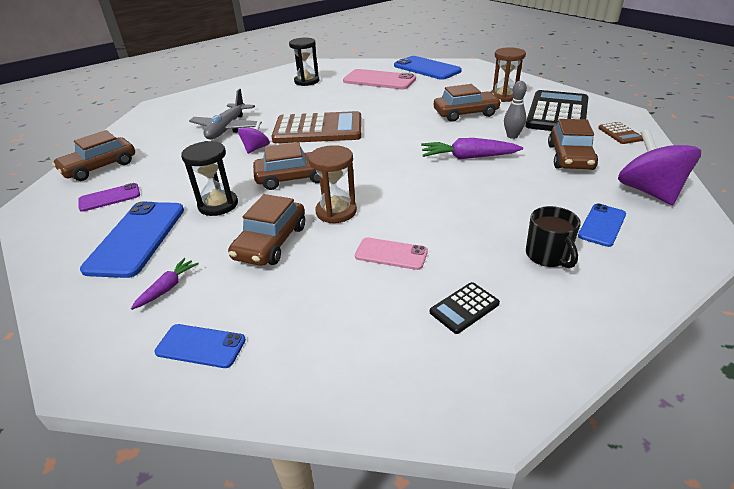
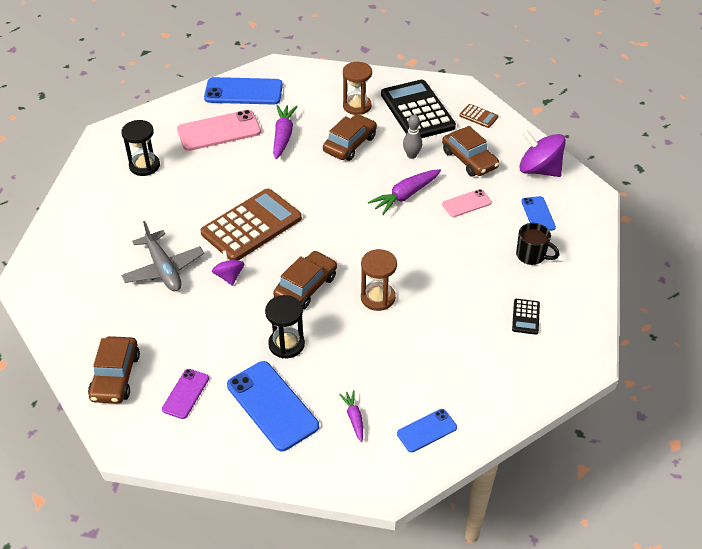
camera: 45 degrees left, 10 degrees up
(271, 242) = (369, 347): brown car -> none
(391, 254) = (451, 308): pink phone -> pink phone (466, 203)
(419, 94) = (283, 136): none -> purple carrot

